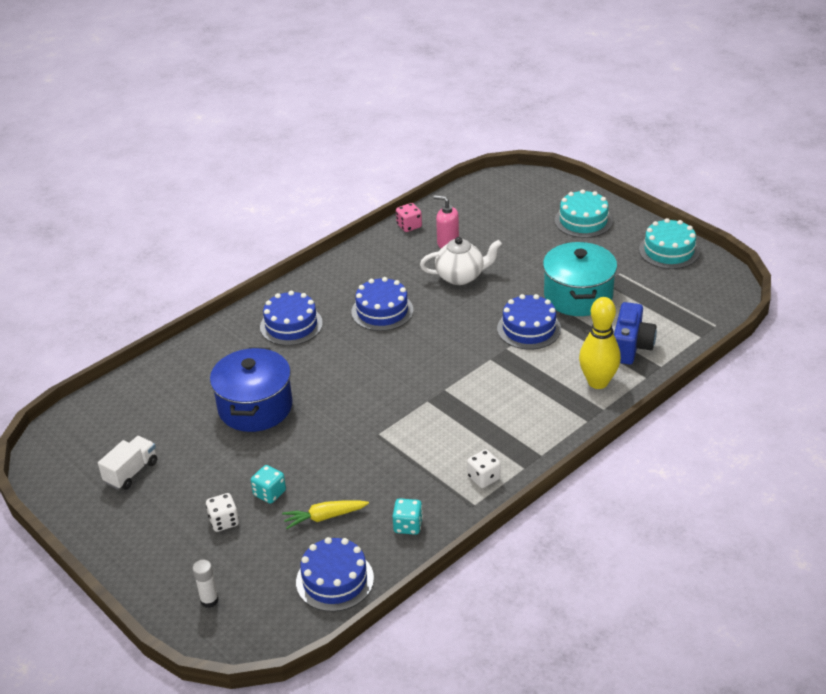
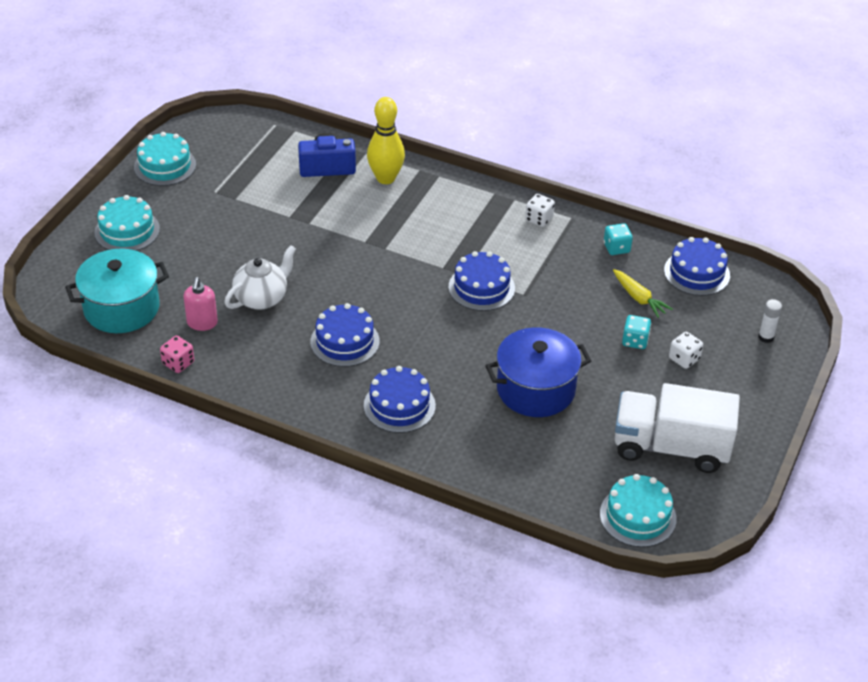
camera: 115 degrees left, 5 degrees up
(81, 426) = (638, 516): none -> turquoise cake
(131, 472) = (670, 447): white truck -> white truck, size x1.97
(460, 276) = (262, 298): white teapot -> white teapot turned 75 degrees clockwise
(529, 328) = (328, 233): blue cake -> blue cake (481, 287)
(578, 296) = (263, 211): turquoise pot -> turquoise pot (121, 308)

